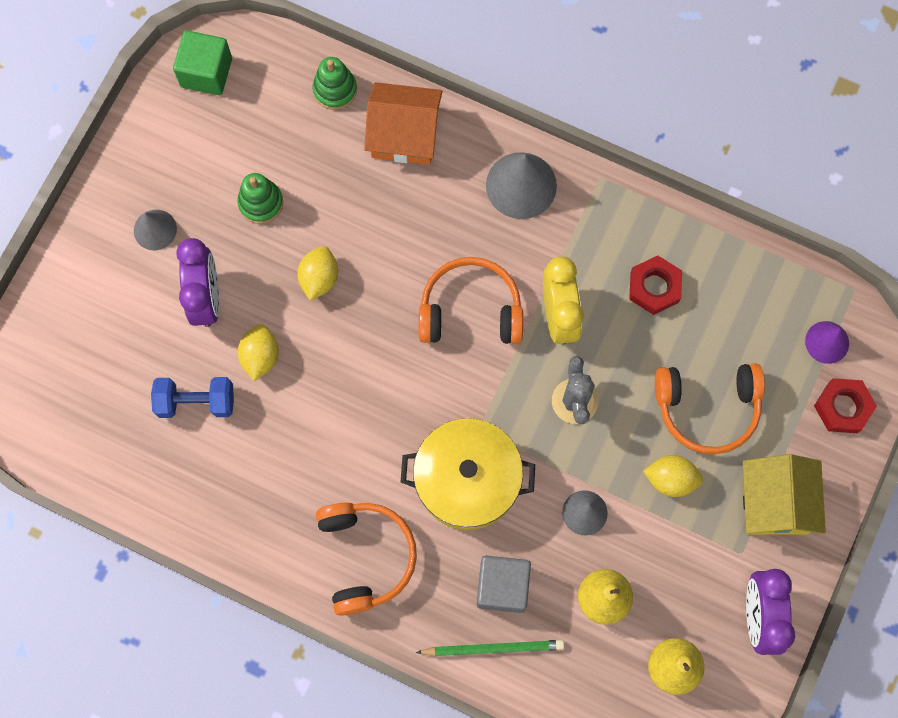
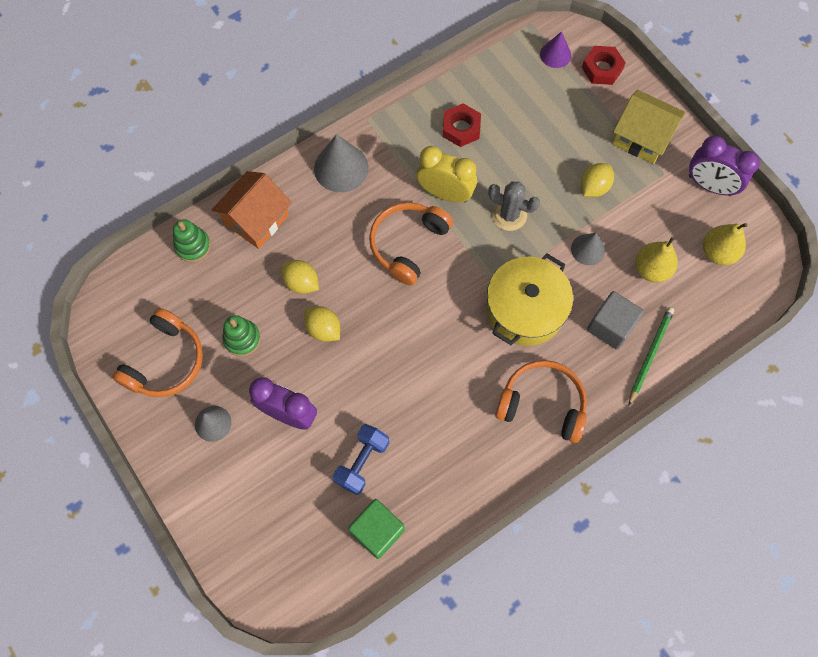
camera: 60 degrees left, 5 degrees down
(206, 72) = (118, 324): green cube -> green cube (377, 531)
(260, 356) = (356, 399): yellow lemon -> yellow lemon (301, 283)
(707, 408) = (559, 142): orange headphones -> orange headphones (166, 361)

